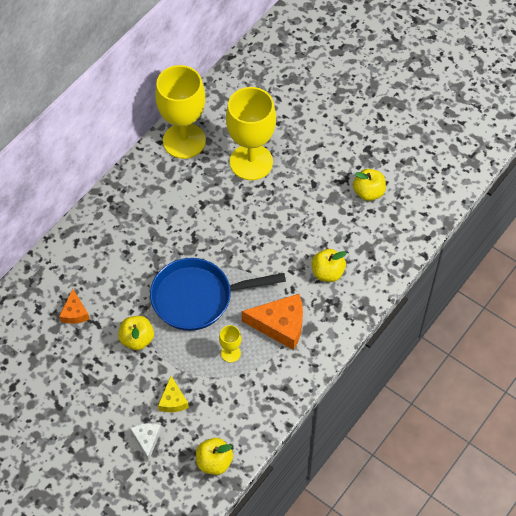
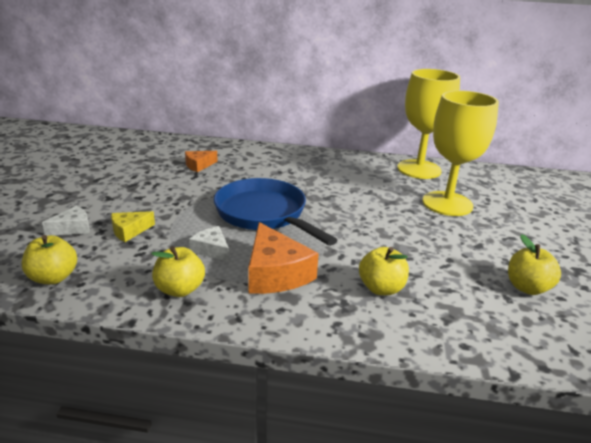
camera: 60 degrees right, 30 degrees down
(137, 339) = (191, 196): yellow apple -> yellow apple (180, 289)
(230, 353) = (212, 250): yellow goblet -> white cheese

